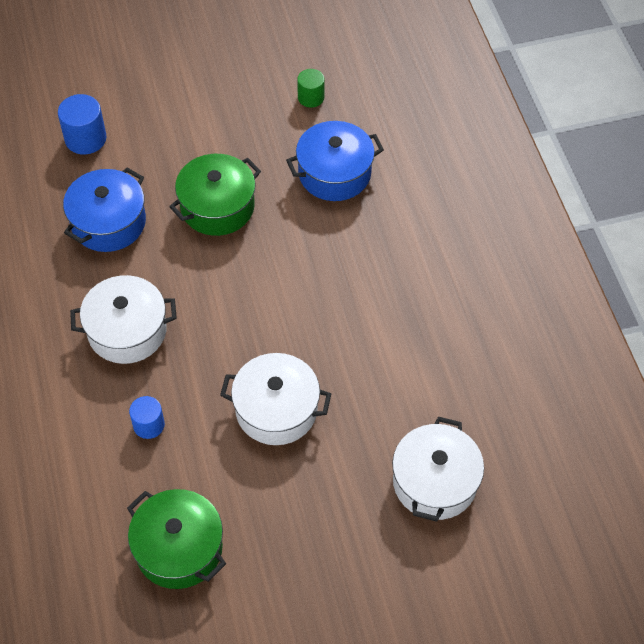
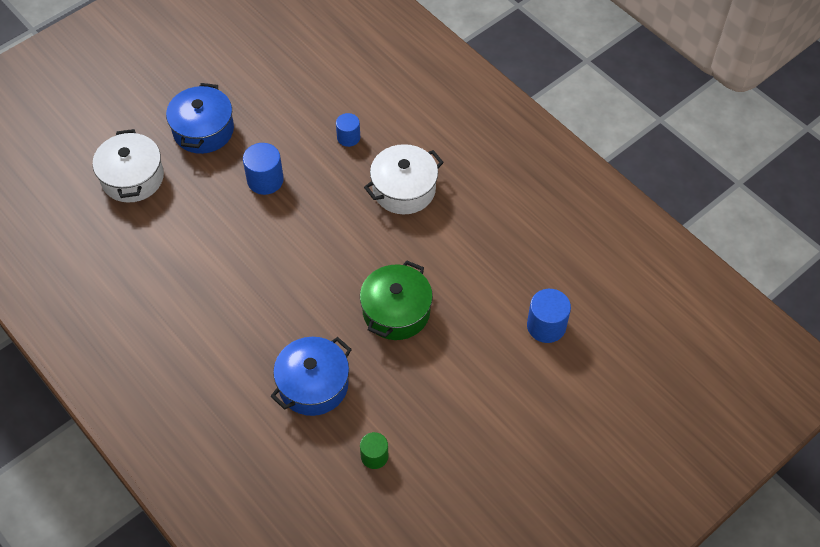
camera: 155 degrees right, 0 degrees up
(108, 222) = (474, 262): blue pot -> blue pot (203, 130)
(179, 548) = (285, 79): green pot -> none
(276, 410) = (265, 180): white pot -> blue cylinder

